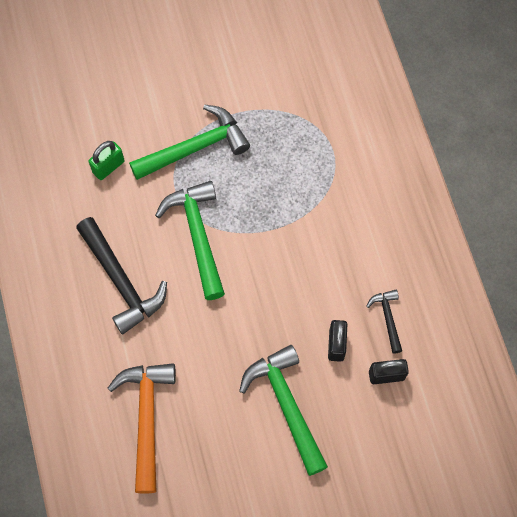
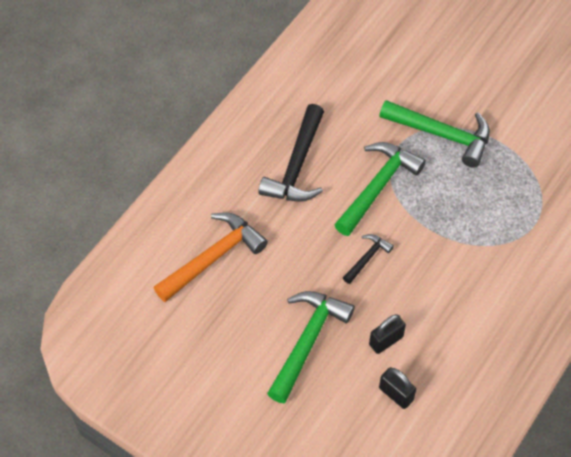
camera: 50 degrees right, 10 degrees down
(108, 167) = (372, 94): green padlock -> none
(388, 318) = (441, 361): black hammer -> black hammer (367, 258)

